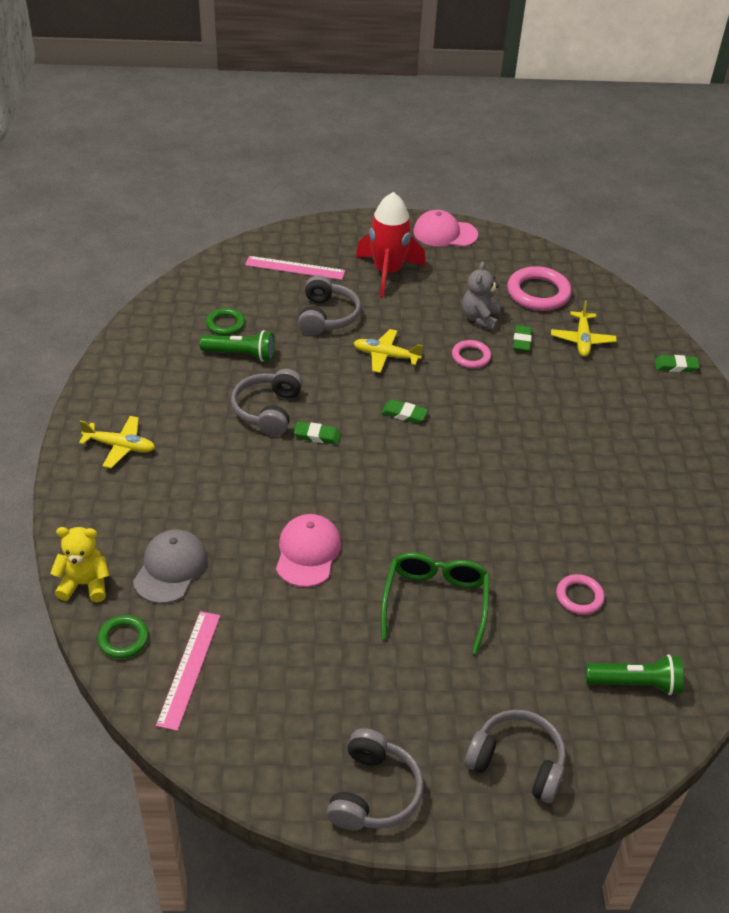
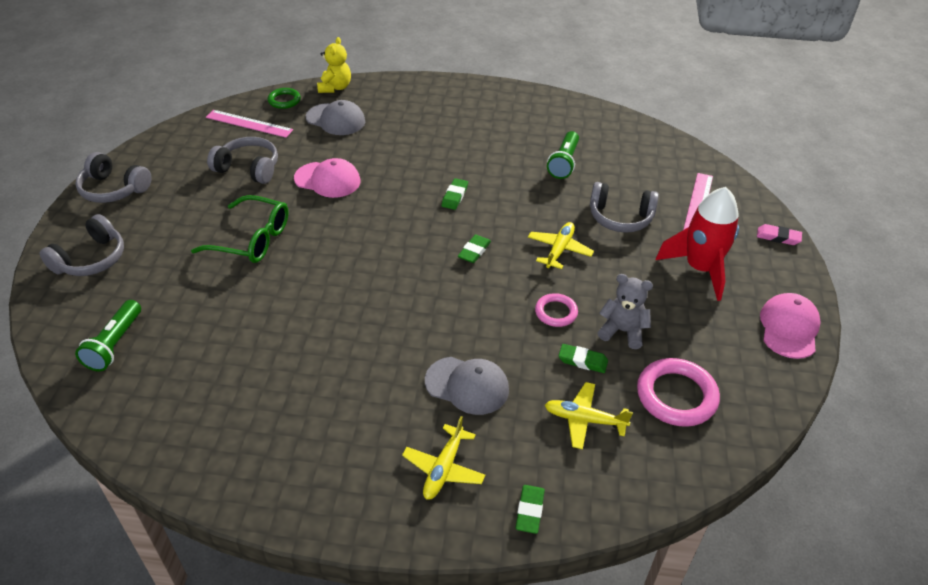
camera: 100 degrees right, 0 degrees up
(120, 446) = (460, 102): yellow plane -> yellow plane (444, 468)
(225, 324) = (606, 157): green ring -> none
(268, 410) = (490, 172): grey headphones -> grey headphones (248, 168)
(333, 227) = (778, 237): none -> pink eraser
(576, 406) = (467, 385): none -> grey cap
(579, 597) = (218, 329): pink ring -> none

